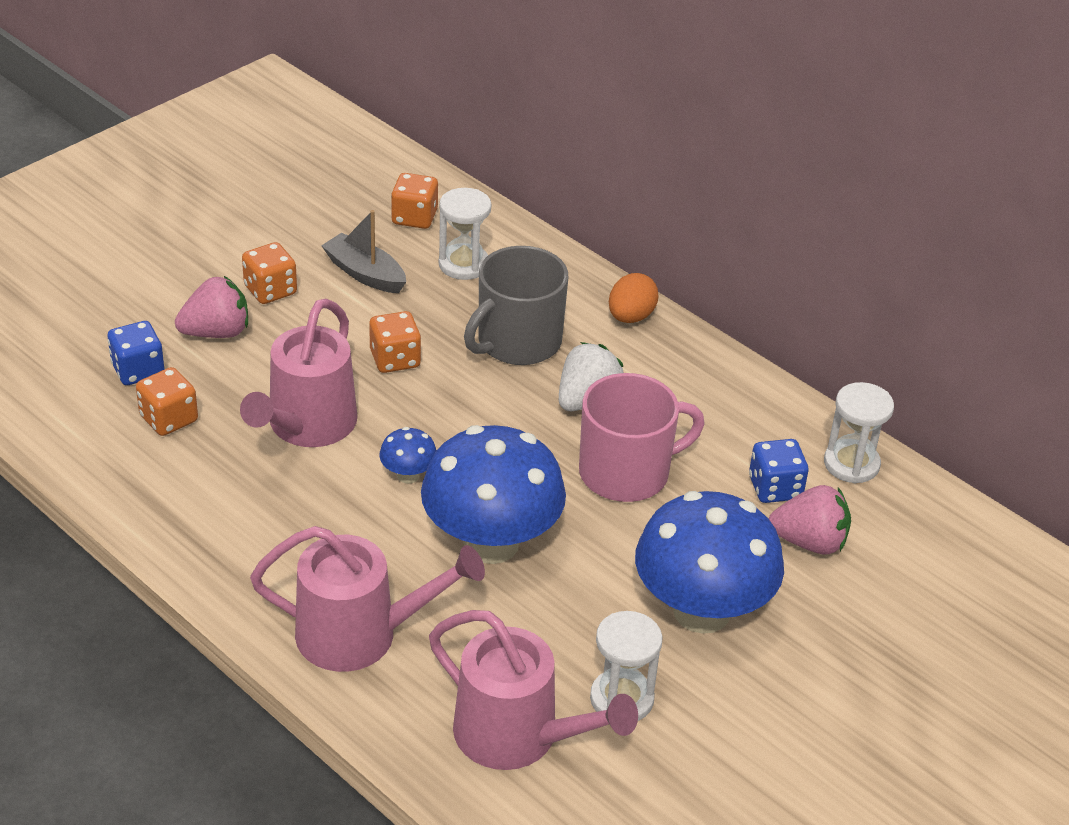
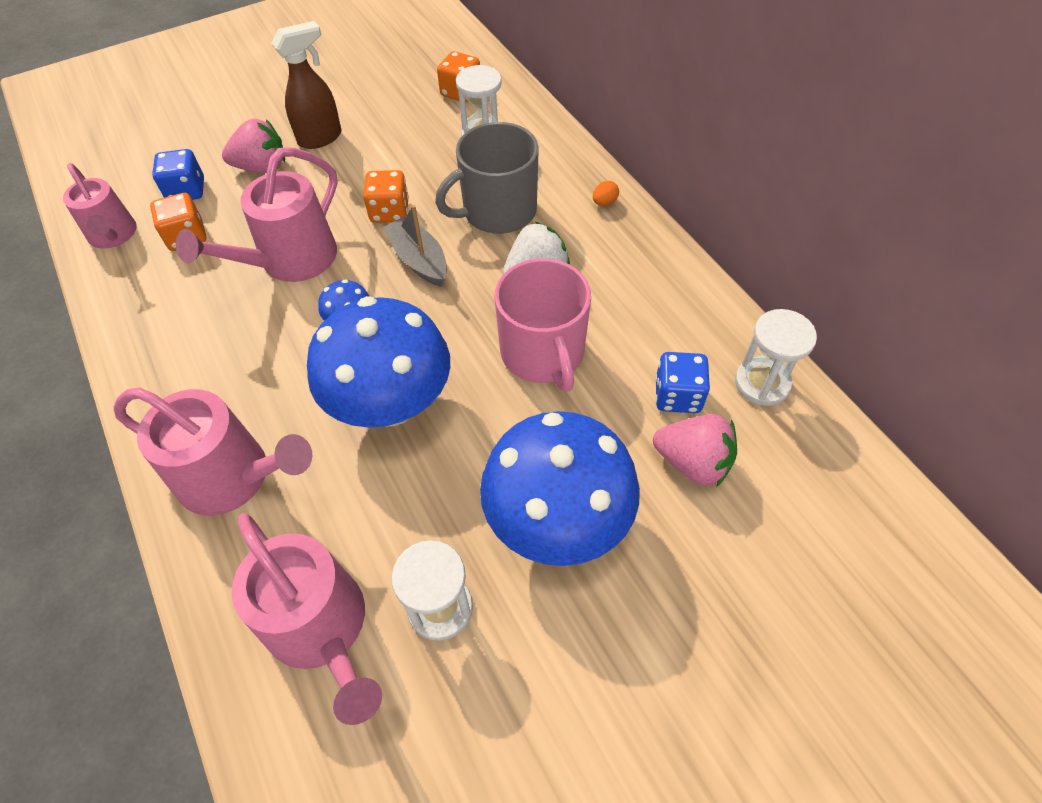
camera: 20 degrees right, 15 degrees up
(77, 430) = (113, 235): none -> pink watering can
(270, 290) = (321, 138): orange dice -> brown spray bottle
(365, 273) = (400, 134): grey boat -> grey boat (419, 260)
(627, 472) = (543, 353): pink mug -> pink mug turned 75 degrees clockwise
(630, 317) = (604, 202): orange egg -> orange egg, size x0.55

